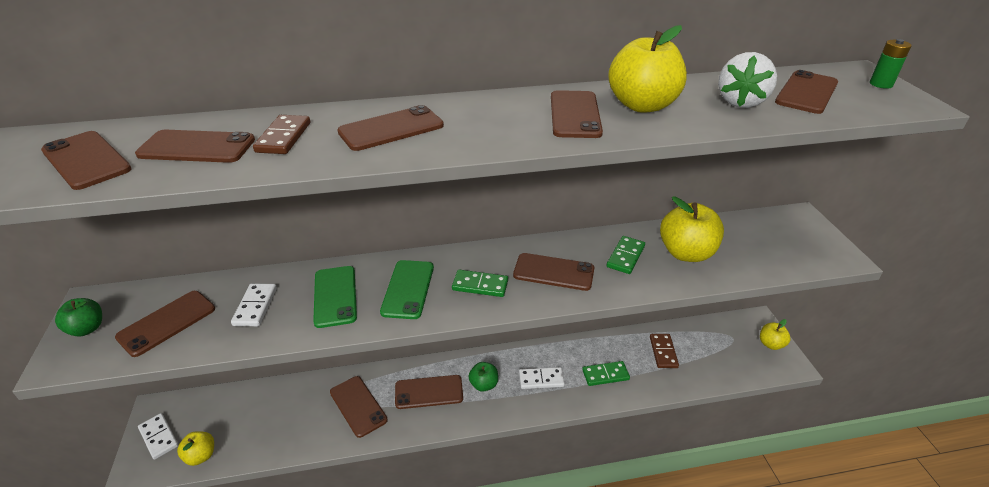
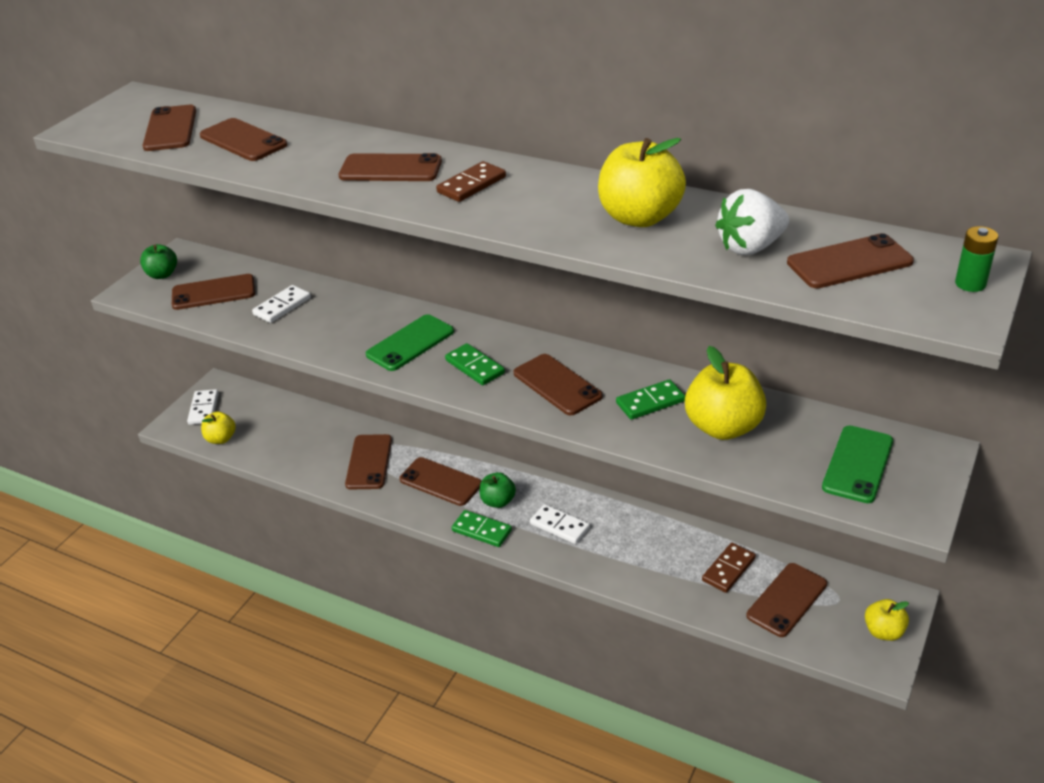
camera: 40 degrees right, 0 degrees up
(283, 137) = (306, 151): brown domino -> brown domino (471, 185)
(335, 296) = (347, 324): green phone -> green phone (857, 464)
(575, 114) = (559, 206): brown phone -> brown phone (787, 600)
(605, 375) = (633, 557): green domino -> green domino (482, 530)

